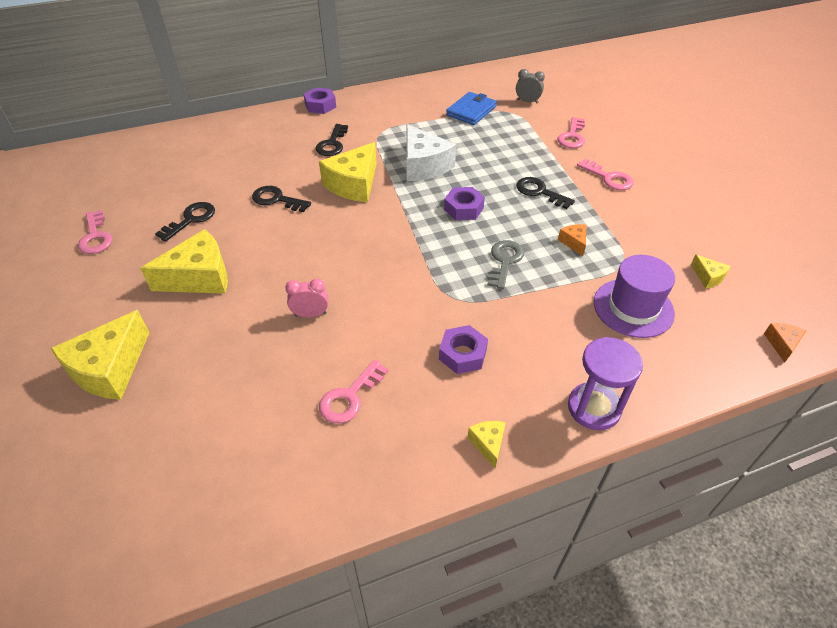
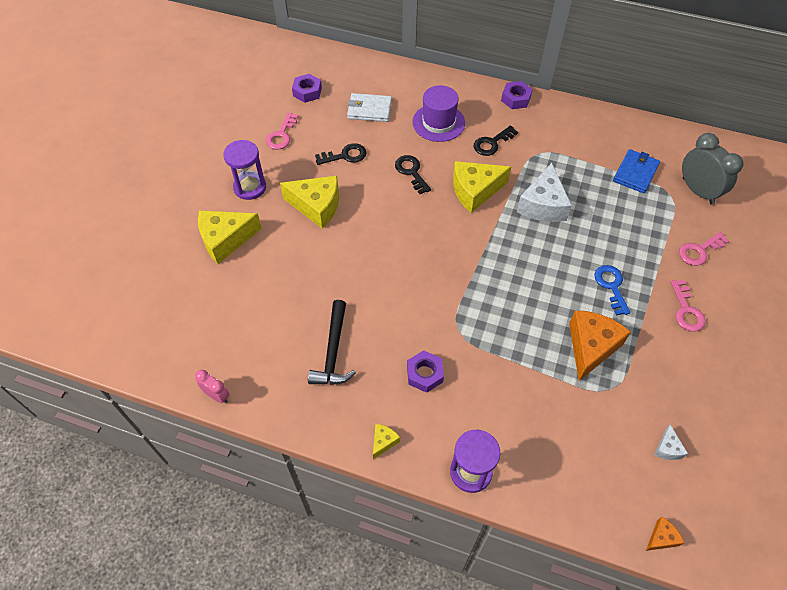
camera: 40 degrees right, 10 degrees up
(97, 302) = (250, 187): none -> purple hourglass
(182, 172) = (369, 110): none -> white wallet
(310, 314) = (358, 279): pink clock -> pink clock (217, 395)
(349, 397) = (333, 352): pink key -> black hammer
(463, 208) = (536, 263): purple nut -> purple nut (307, 92)
(471, 111) = (635, 173): blue wallet -> blue wallet turned 45 degrees counterclockwise
(504, 261) = (522, 326): grey key -> none
(527, 101) = (697, 191): grey clock -> grey clock, size x1.89
(539, 192) = (611, 286): black key -> blue key
(574, 242) = (591, 347): orange cheese -> orange cheese, size x2.16
(633, 308) = (578, 428): purple hat -> purple hat (438, 122)
(708, 277) = (667, 448): yellow cheese -> white cheese

